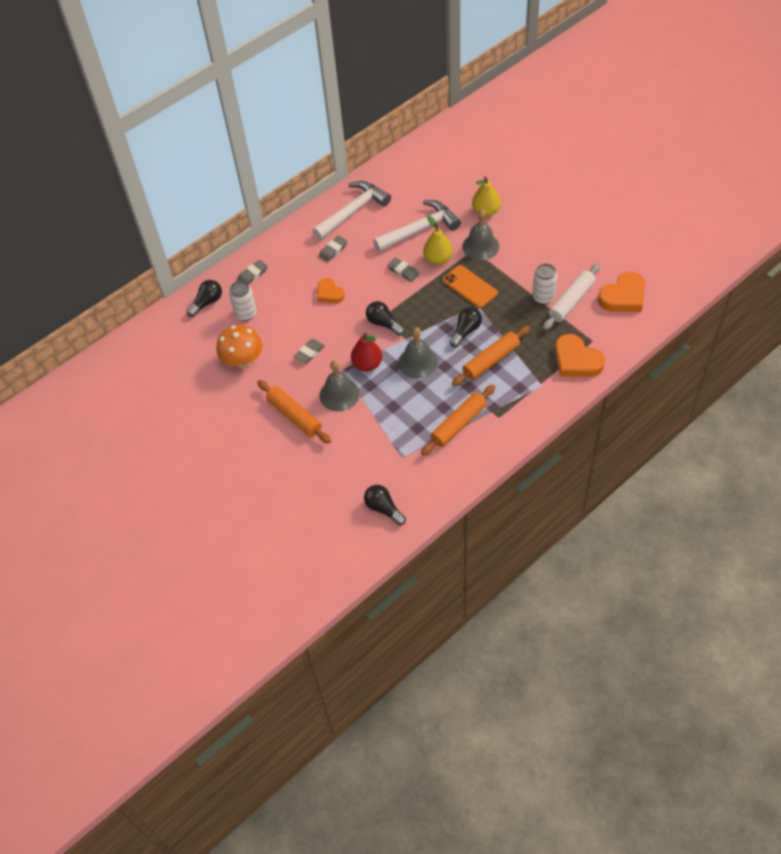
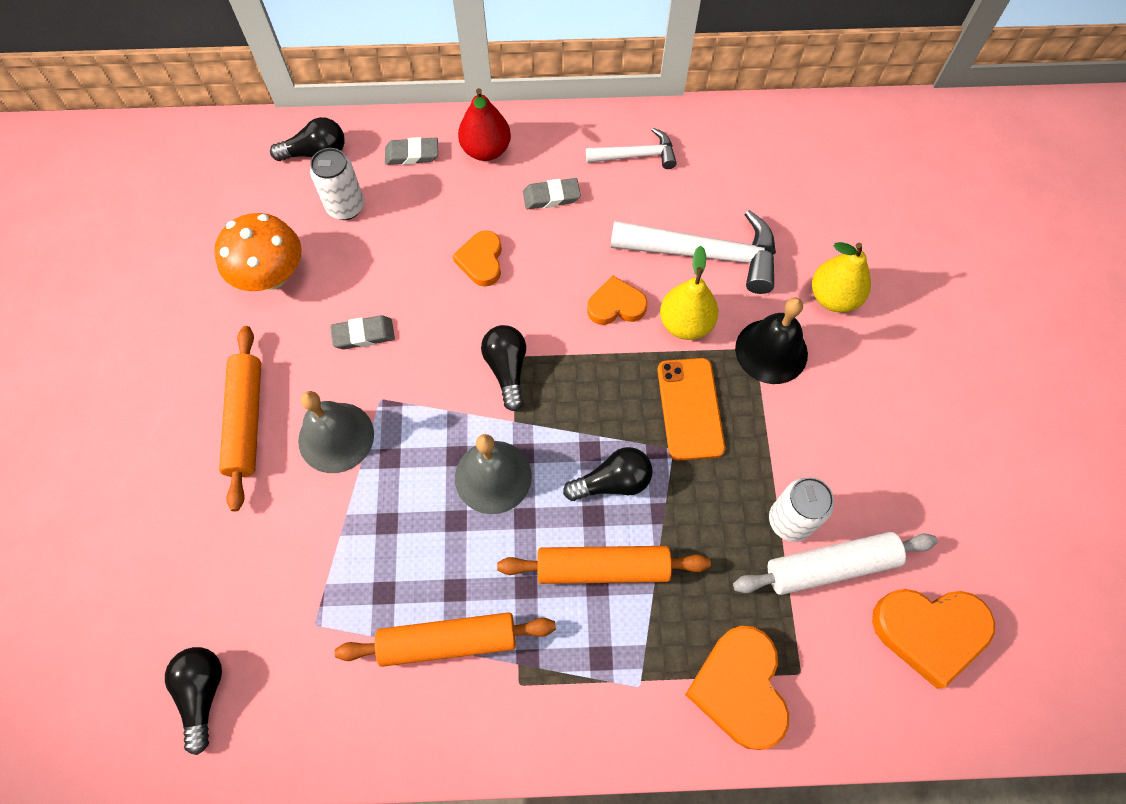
camera: 35 degrees right, 10 degrees up
(353, 211) = (636, 156): white hammer -> white hammer, size x0.57
(367, 364) = (420, 419): red pear -> red pear (486, 150)
(403, 271) = (616, 305): grey eraser -> orange heart
(480, 246) = (771, 351): grey bell -> black bell

